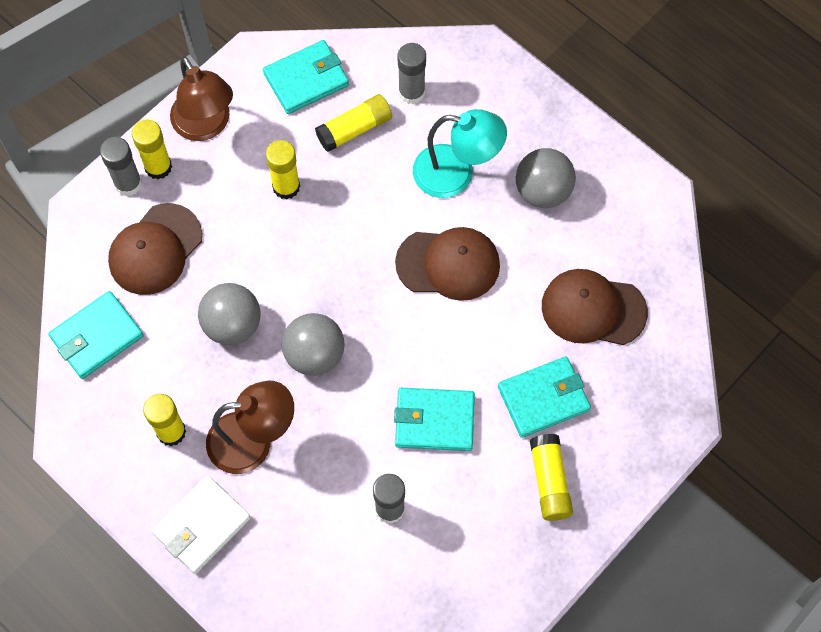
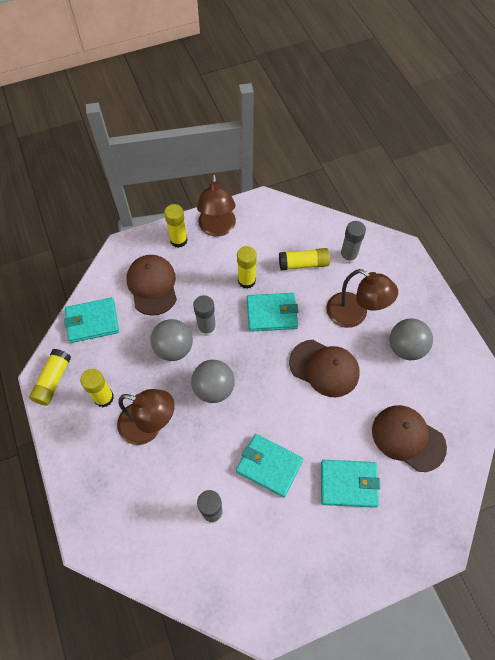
camera: 25 degrees right, 5 degrees down
(128, 183) = (157, 243): grey glue stick -> grey glue stick (207, 328)
(155, 249) = (152, 285): brown cap -> brown cap turned 105 degrees clockwise
(202, 525) = (90, 466): white wallet -> none
(306, 80) = (288, 225): turquoise wallet -> turquoise wallet (272, 314)
(456, 174) = (354, 315): turquoise lamp -> brown lamp
(549, 481) = (328, 544): yellow glue stick -> yellow glue stick (53, 380)

